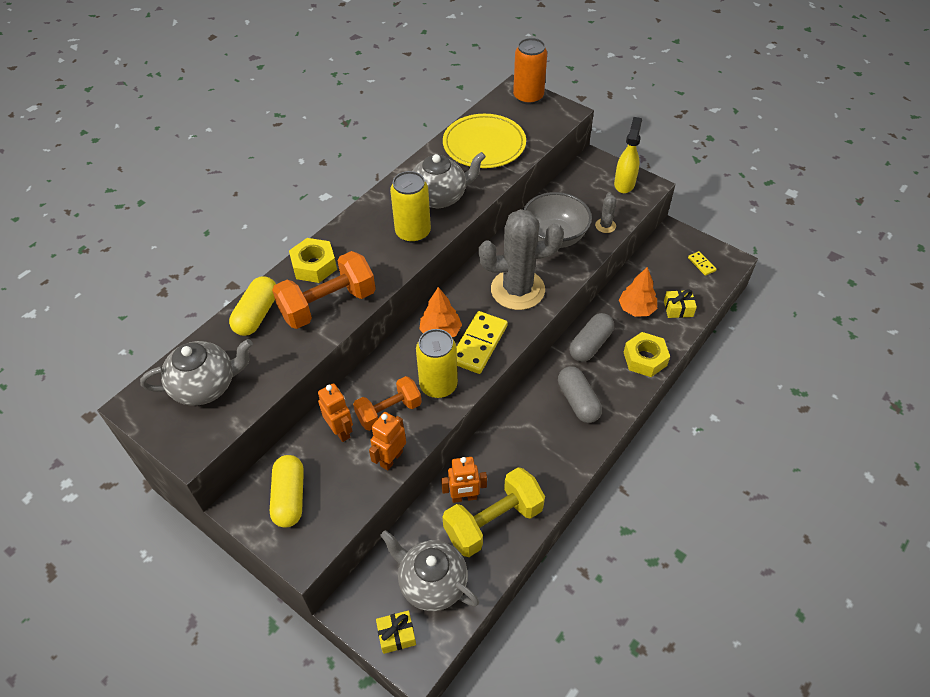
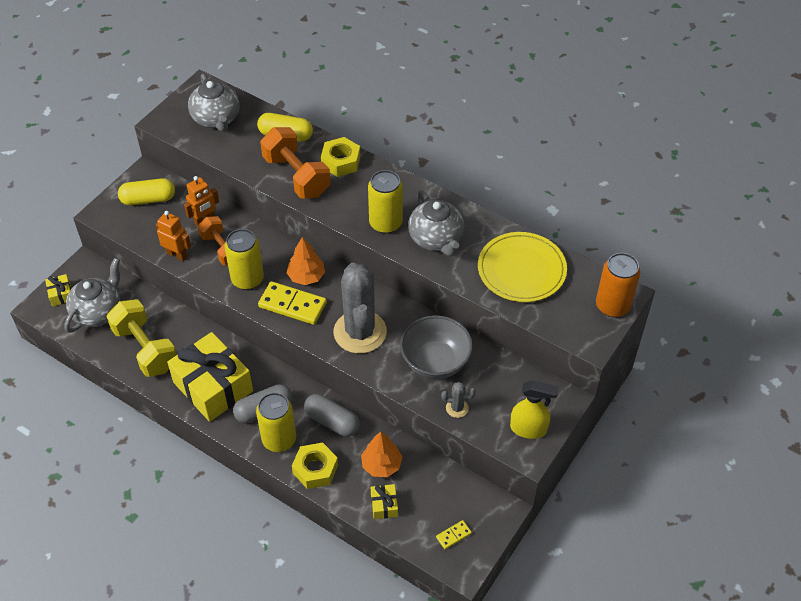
camera: 85 degrees right, 0 degrees up
(464, 497) = (169, 328): orange robot -> none
(548, 449) = (213, 386): none -> yellow gift
(613, 388) = (279, 439): none -> yellow can

